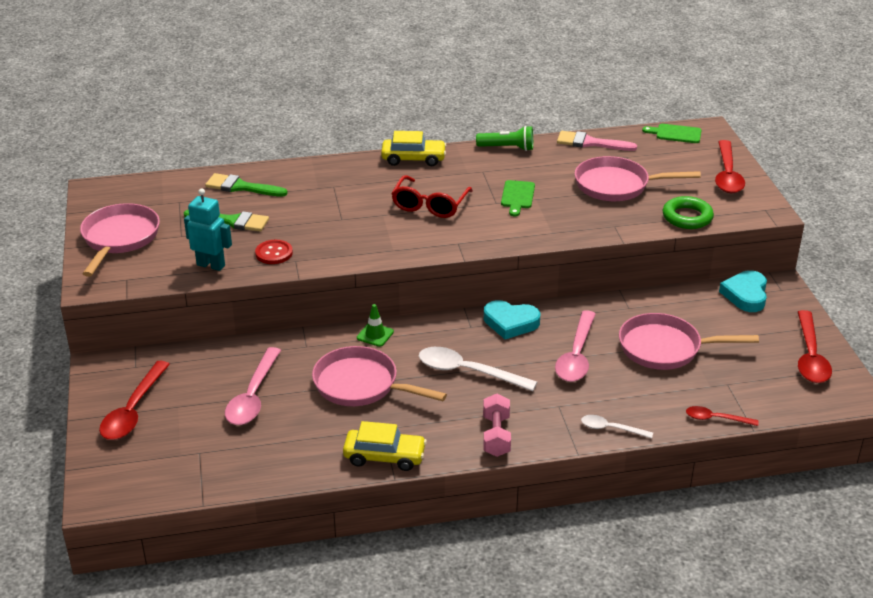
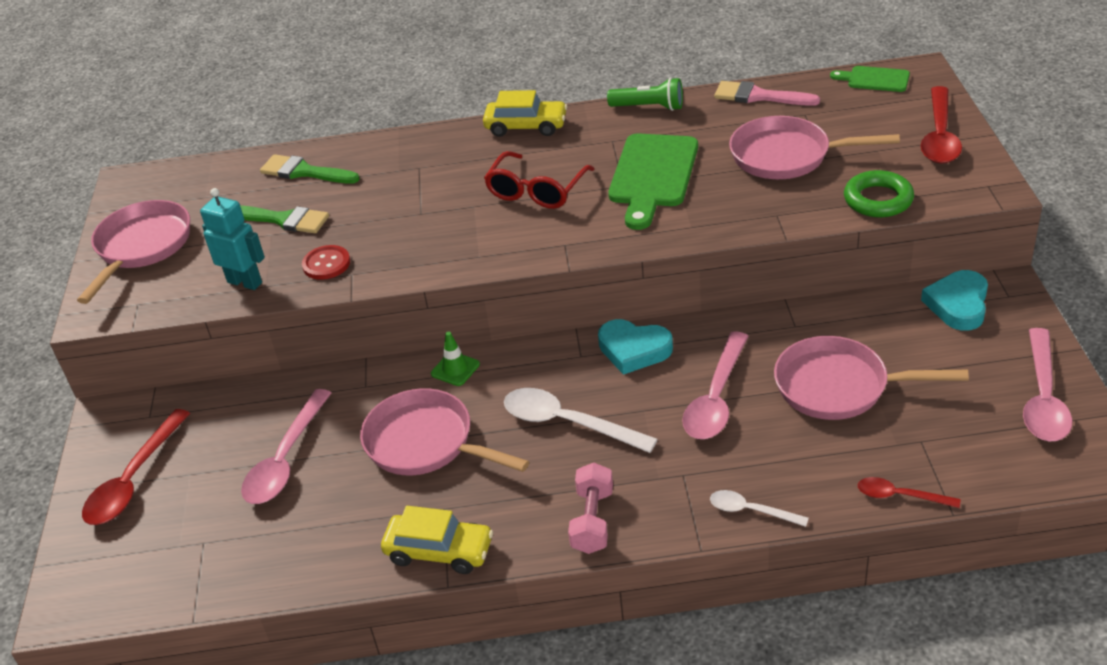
camera: 10 degrees right, 5 degrees up
(517, 196) = (652, 175): green cutting board -> green cutting board, size x1.87
(810, 356) = (1043, 397): red spoon -> pink spoon

